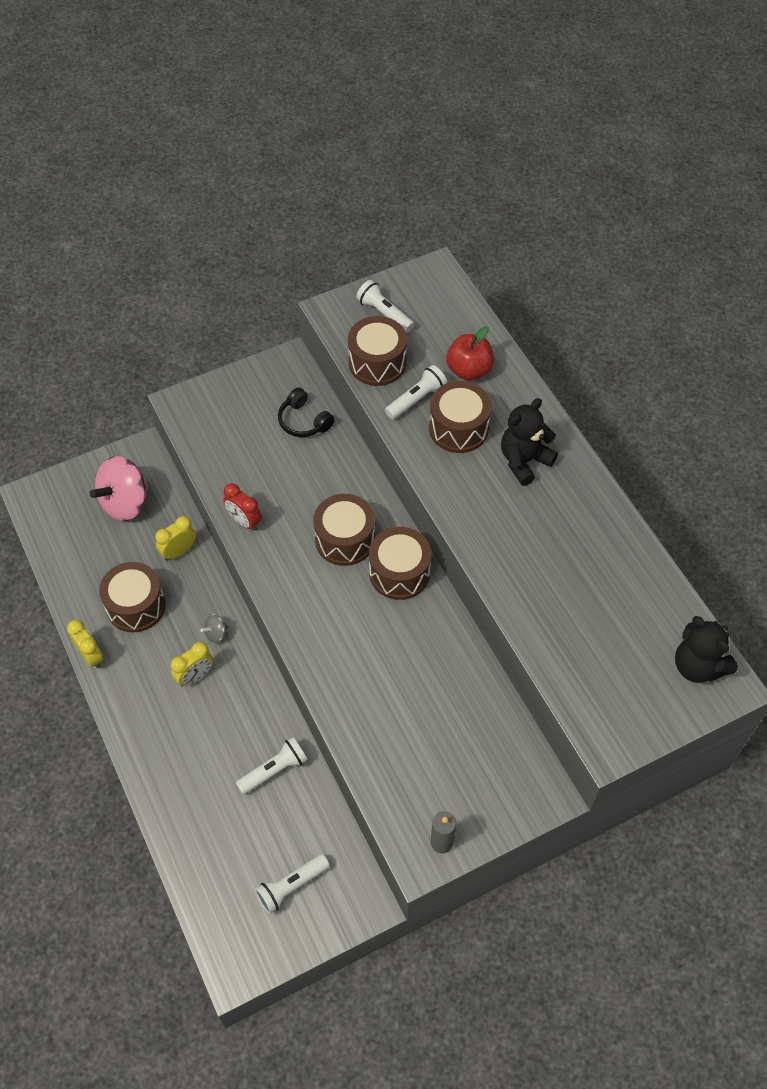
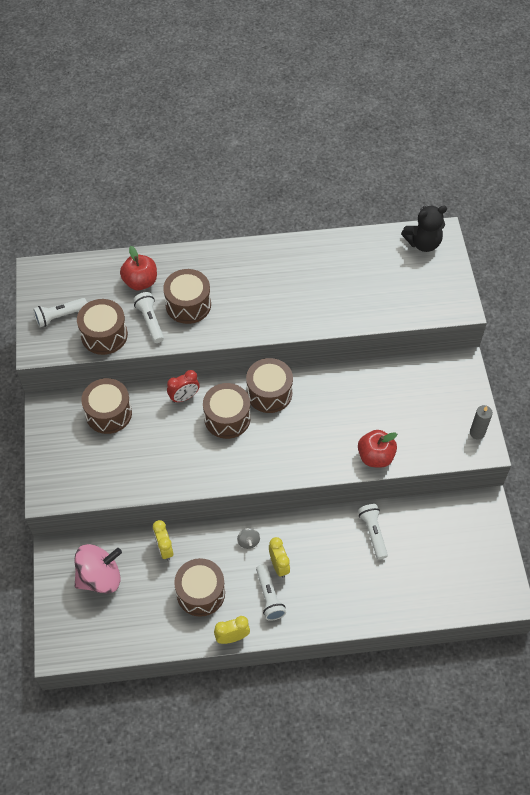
camera: 70 degrees left, 0 degrees up
(125, 503) = (100, 577): pink spinning top -> pink spinning top turned 90 degrees counterclockwise
(244, 521) = (182, 479): red clock -> red clock (184, 397)
(291, 886) = (461, 547): white flashlight -> white flashlight (269, 597)
(304, 421) = (108, 413): black headphones -> brown drum
(354, 722) = (375, 457): none -> red apple
(524, 461) = (233, 277): black teddy bear -> none

